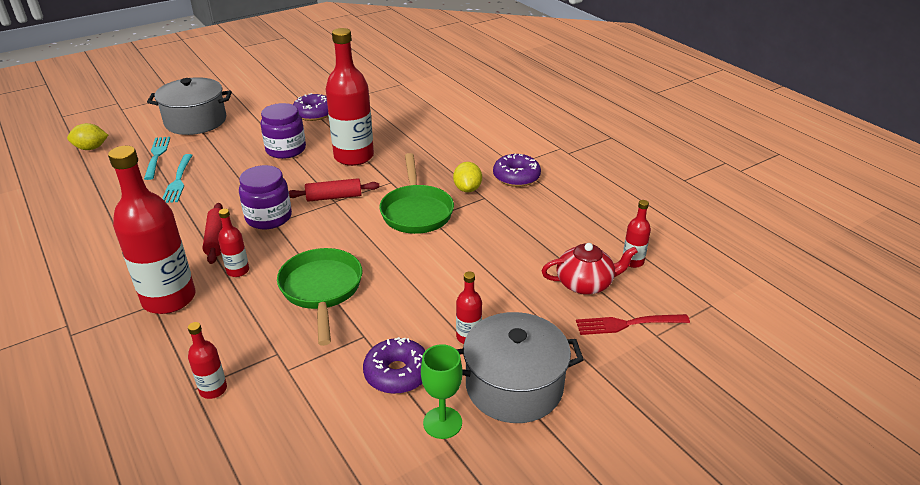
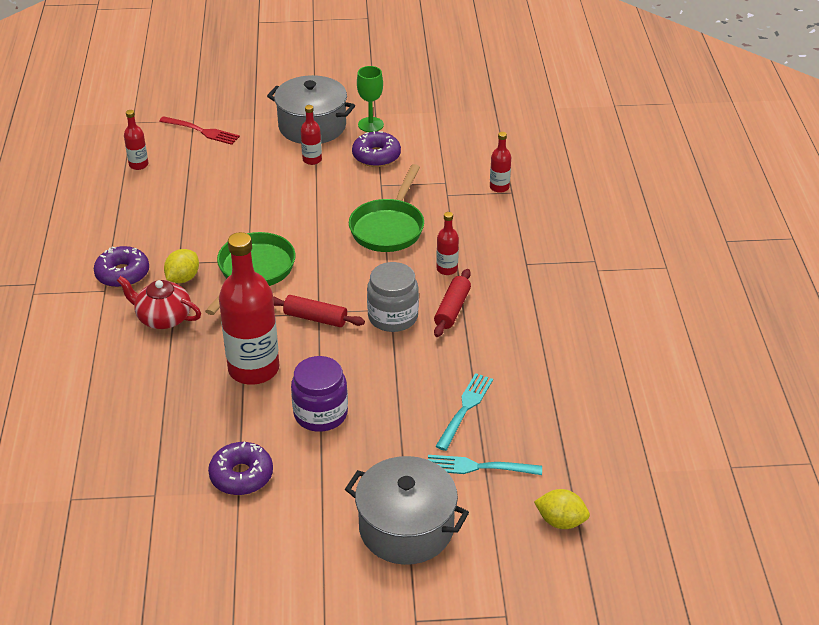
camera: 150 degrees left, 5 degrees up
(157, 156) = (478, 467): turquoise fork -> turquoise fork turned 75 degrees clockwise
(169, 299) = (512, 264): red bottle -> none
(269, 217) = (393, 317): purple jar -> grey jar
(585, 284) = (193, 163): red teapot -> red teapot (163, 318)

